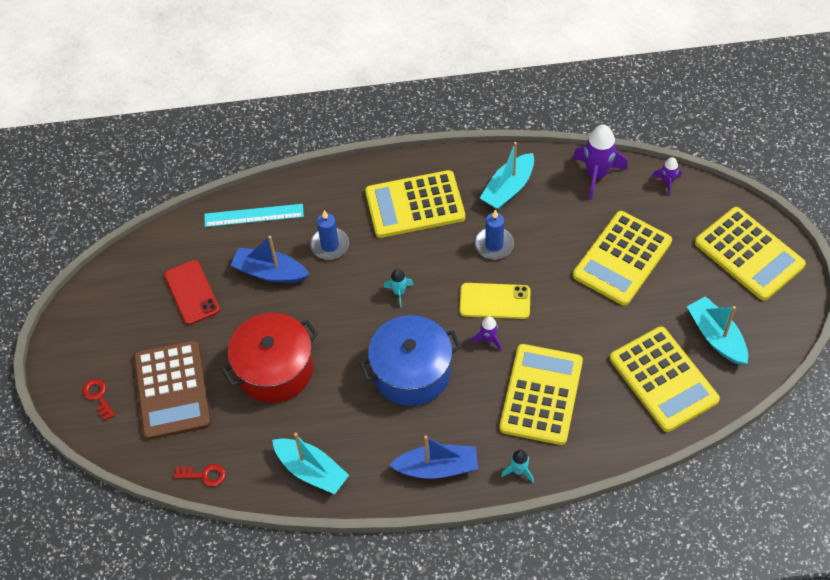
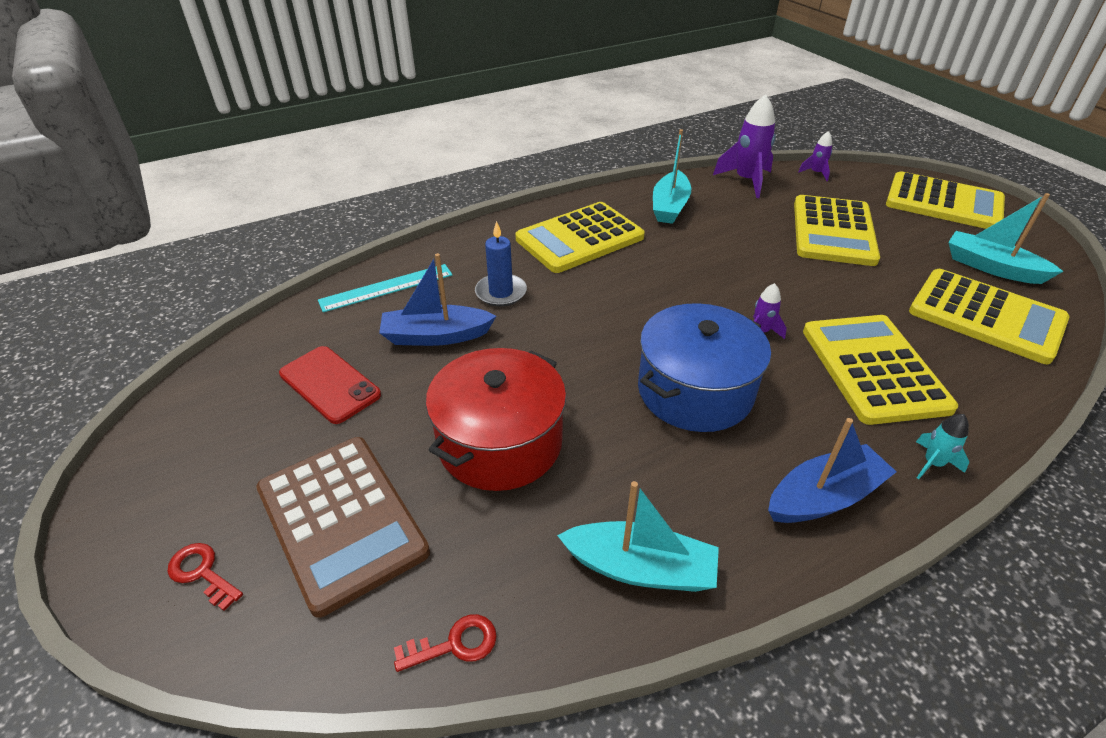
camera: 25 degrees left, 15 degrees down
(399, 292) = (617, 315): turquoise rocket -> none
(494, 245) = (693, 250): blue candle -> none
(495, 301) = (736, 295): yellow phone -> none

